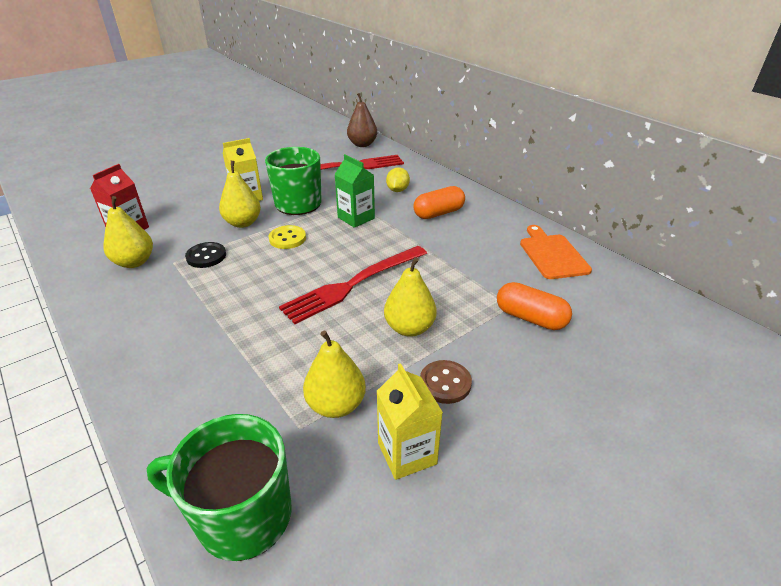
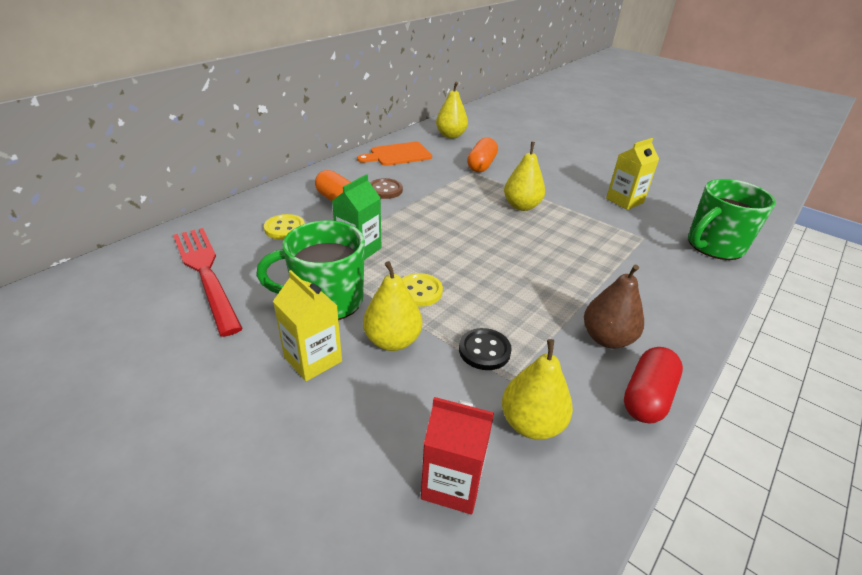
camera: 105 degrees left, 0 degrees up
(101, 321) = (647, 397): none -> red capsule
(242, 515) = (713, 246): green mug -> green mug turned 60 degrees clockwise
(336, 405) = (614, 227): yellow pear -> yellow pear (451, 136)
(353, 284) = (482, 236): red fork -> none
(362, 144) = (112, 273): brown pear -> brown pear (606, 339)
(397, 190) = (285, 228): yellow lemon -> yellow button
(445, 383) = (563, 191): brown button -> brown button (385, 190)

